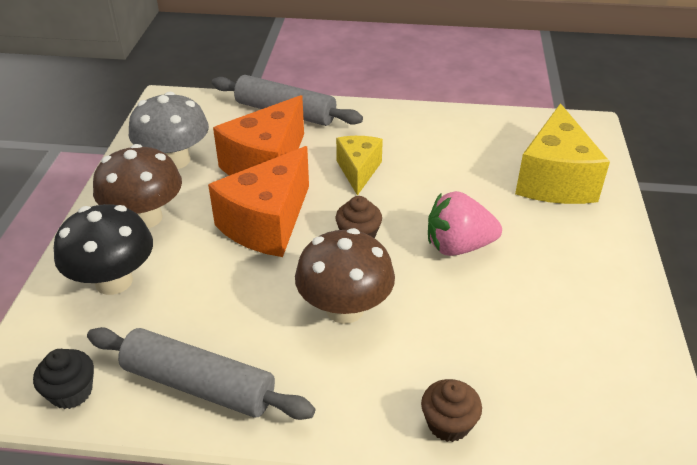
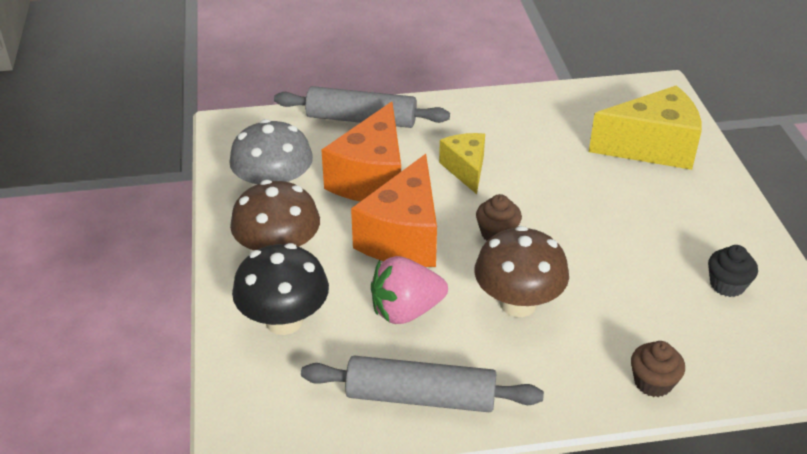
camera: 15 degrees left, 0 degrees up
(71, 392) = (305, 429): black cupcake -> black cupcake (727, 285)
(458, 246) = (593, 226): pink strawberry -> pink strawberry (406, 311)
(554, 180) = (652, 147): yellow cheese -> yellow cheese turned 90 degrees counterclockwise

